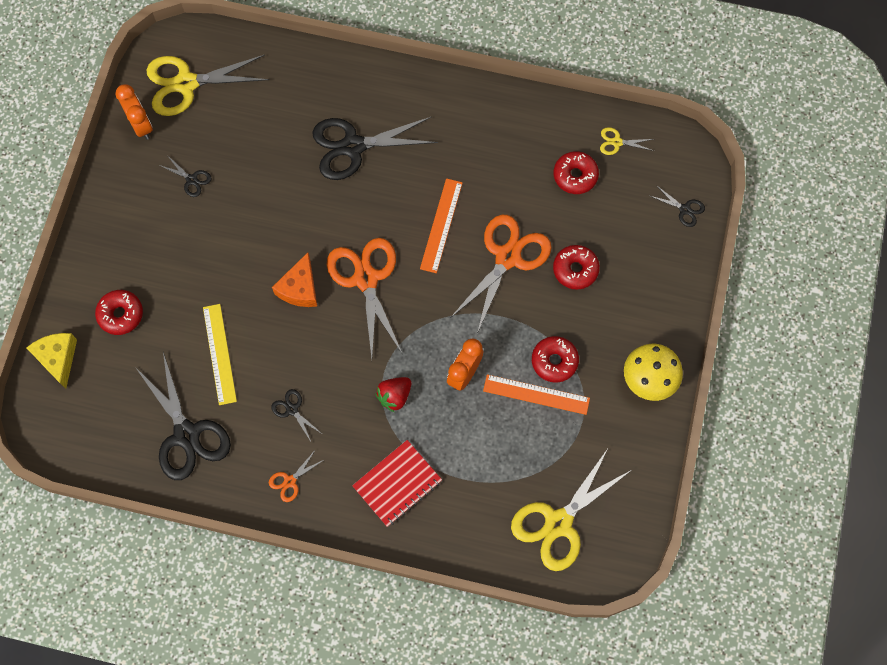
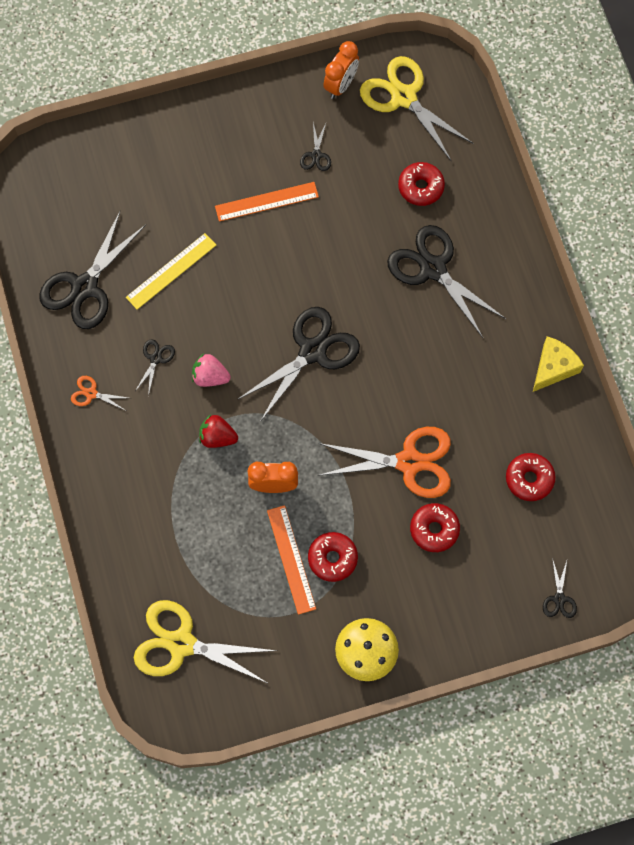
camera: 60 degrees right, 0 degrees up
(58, 358) = (92, 148): yellow cheese -> yellow cheese (553, 367)
(120, 314) = (159, 172): red donut -> red donut (421, 187)
(299, 288) = (270, 301): orange cheese -> none
(337, 373) = (210, 376): none -> pink strawberry
(366, 278) = (313, 351): orange scissors -> black scissors
(397, 484) = (139, 484): red notebook -> none
(441, 225) = (404, 387): orange ruler -> orange ruler (266, 201)
(616, 142) = (589, 499): yellow scissors -> none

